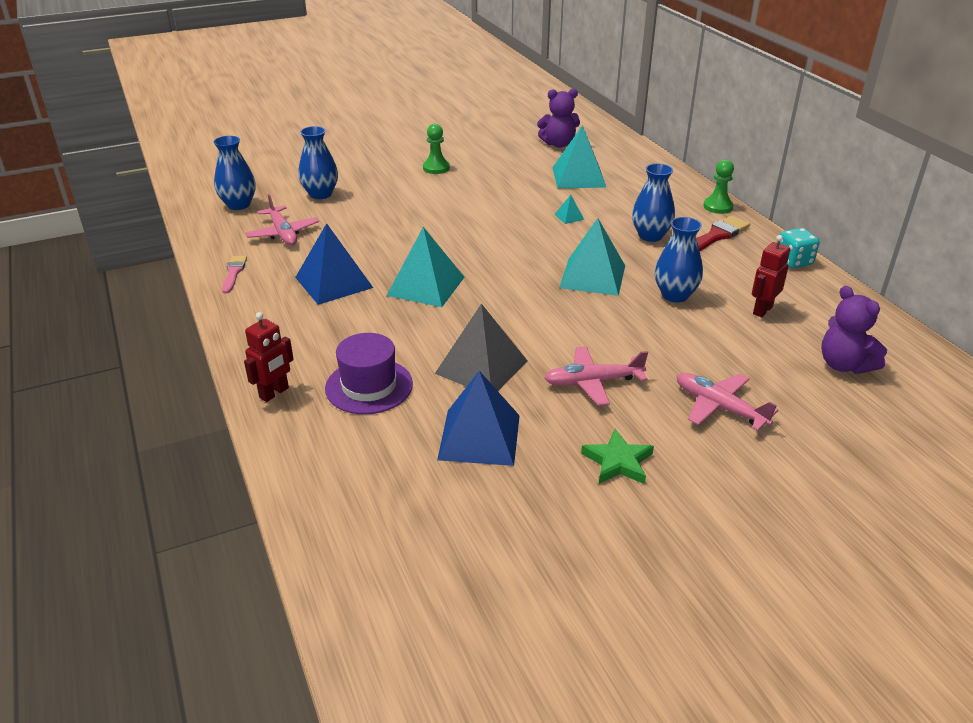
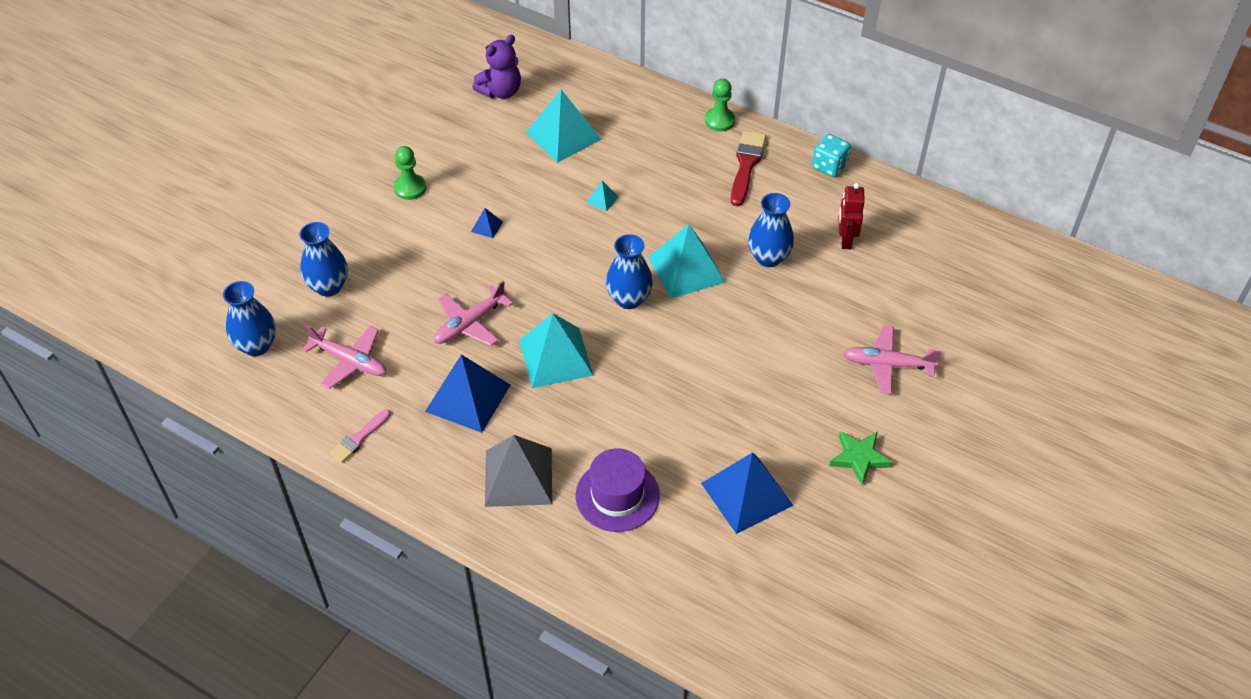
camera: 35 degrees left, 15 degrees up
(234, 273) = (359, 438): pink brush -> pink brush turned 105 degrees counterclockwise
(274, 393) = (548, 548): red robot -> none
(464, 202) = (487, 226): none -> blue pyramid
(481, 367) = (686, 423): grey pyramid -> grey pyramid (518, 477)
(593, 382) = (782, 391): pink plane -> pink plane (470, 323)
(650, 236) = (693, 190): blue vase -> blue vase (629, 299)
(844, 365) = (940, 271): purple teddy bear -> none

